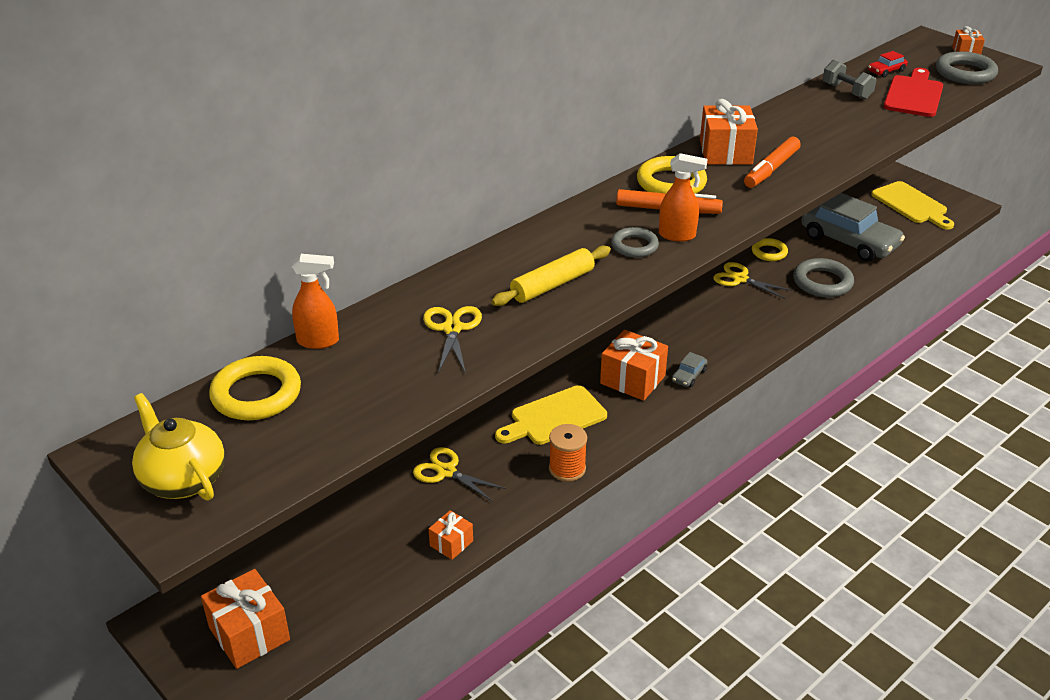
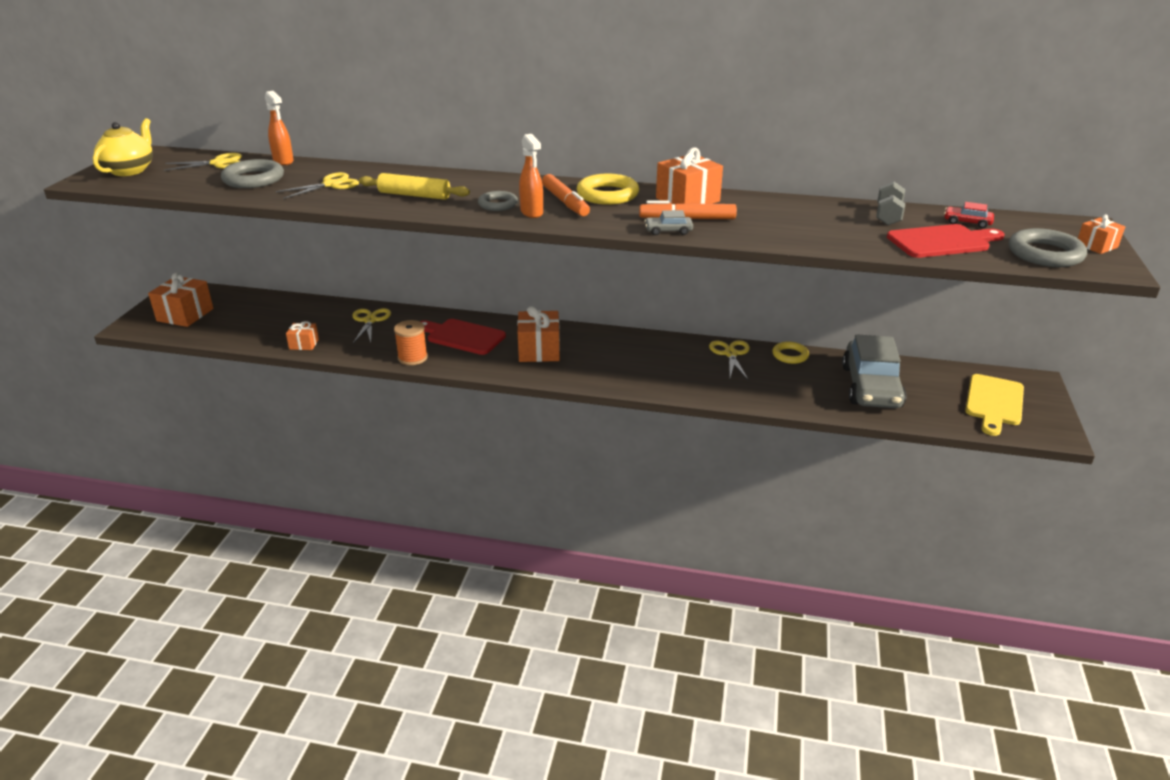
camera: 55 degrees right, 5 degrees down
(256, 394) = (218, 163): yellow ring -> yellow scissors
(554, 417) = (463, 336): yellow cutting board -> red cutting board
(689, 375) = (571, 370): grey car -> grey car (668, 231)
(822, 282) = (784, 391): grey ring -> grey ring (253, 179)

